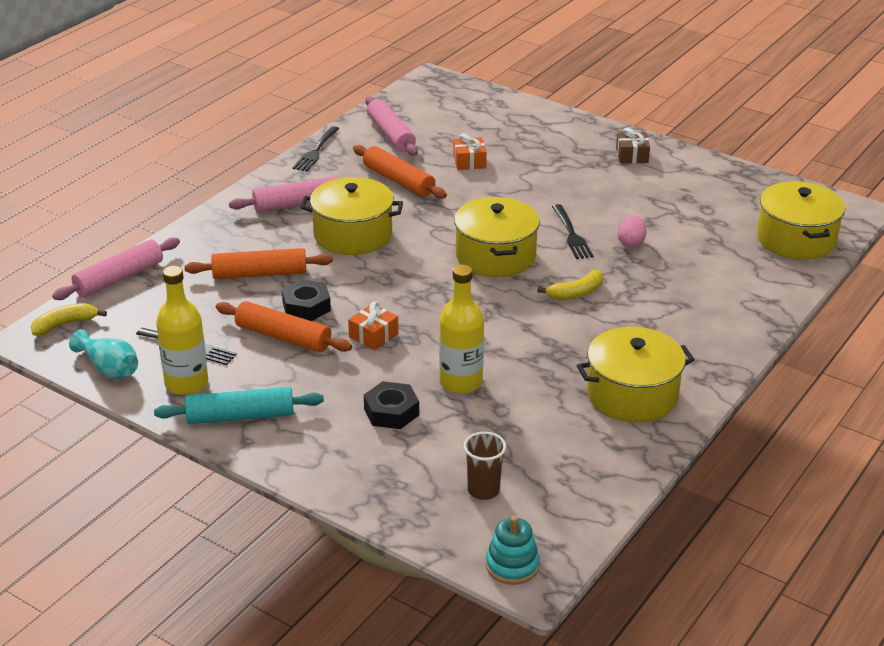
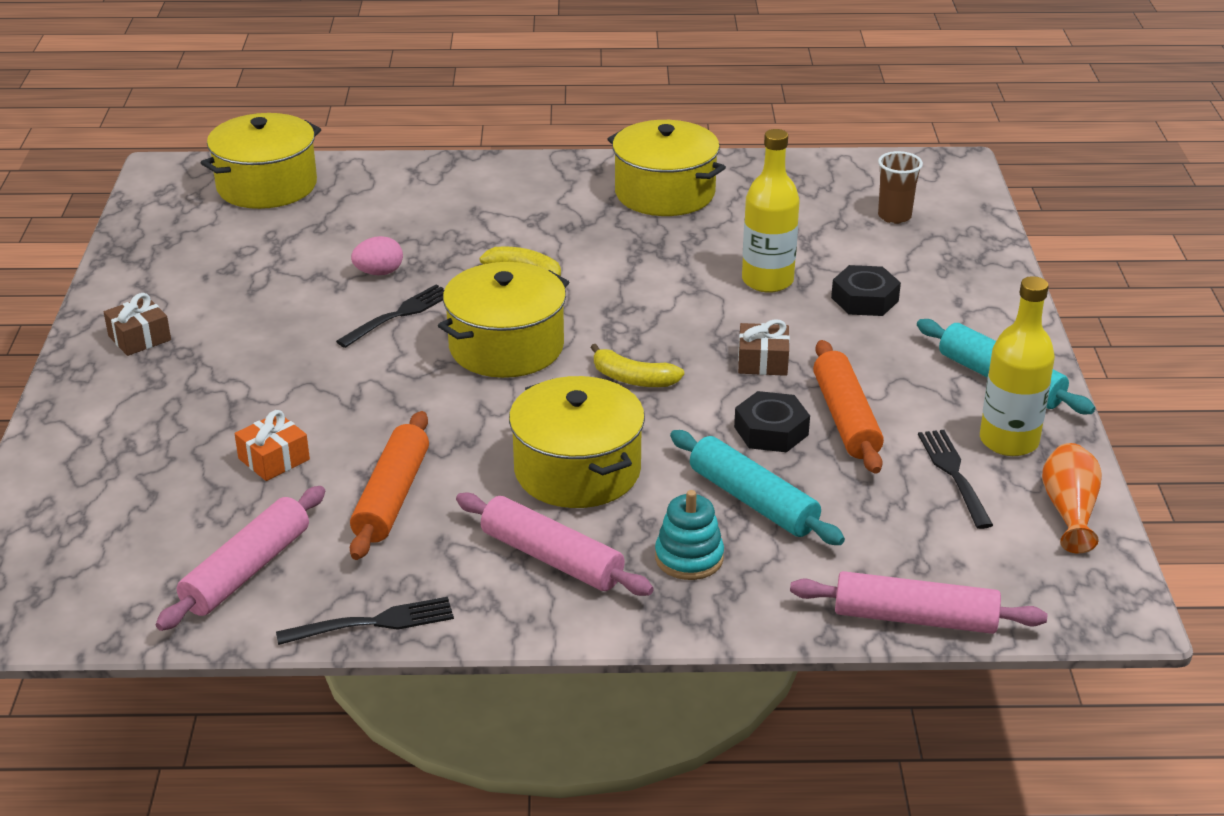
camera: 125 degrees left, 0 degrees up
(65, 324) = (1057, 601): yellow banana -> yellow banana (633, 379)
(109, 368) = (1069, 511): turquoise vase -> orange vase
(260, 274) = (752, 501): orange rolling pin -> turquoise rolling pin
(373, 335) = (762, 361): orange gift -> brown gift
(512, 565) = (955, 176): turquoise stacking toy -> turquoise stacking toy (689, 558)

